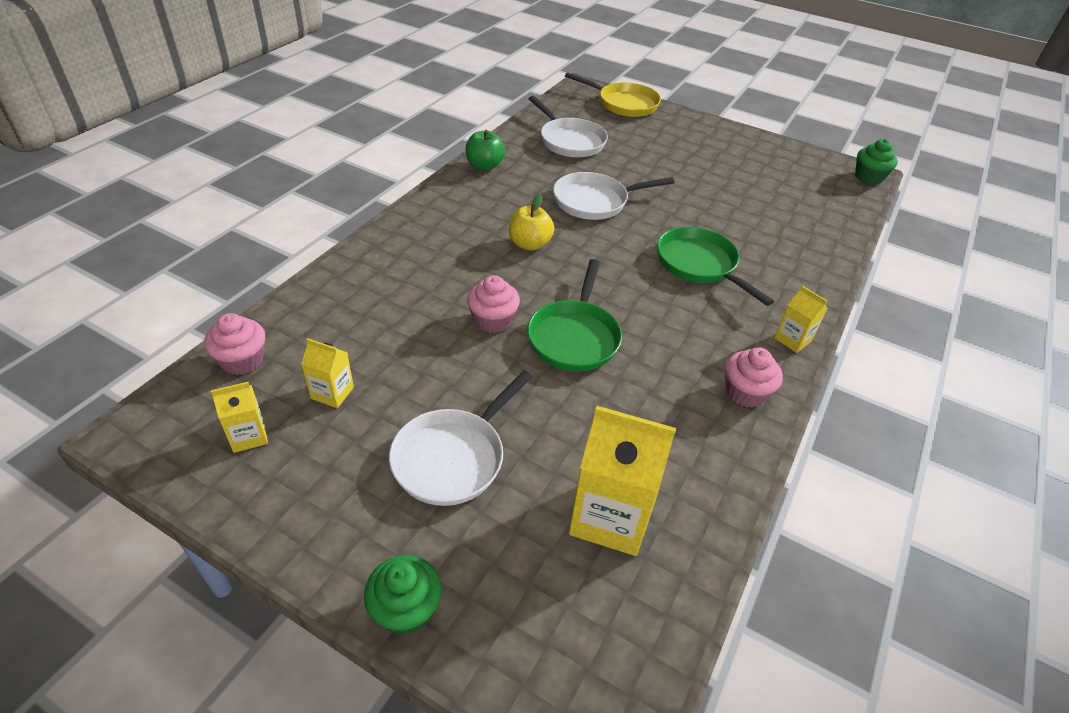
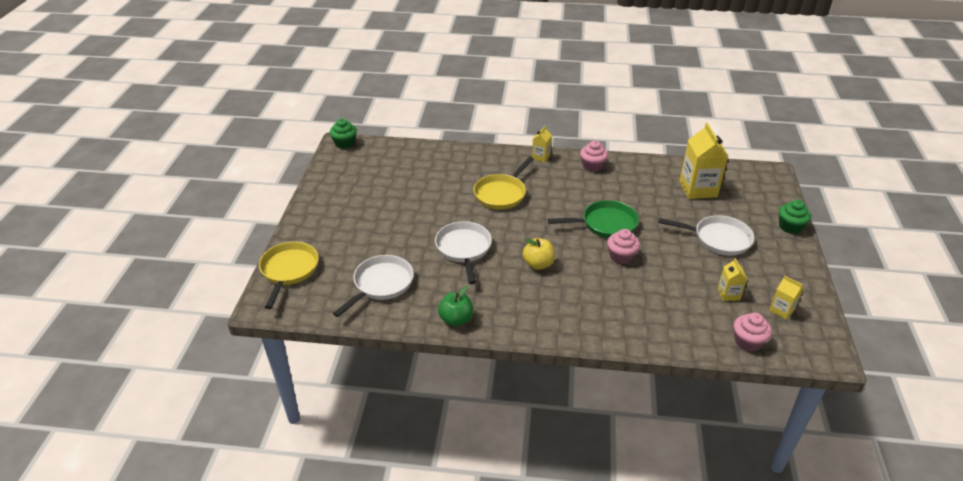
camera: 110 degrees left, 5 degrees down
(595, 201) = (464, 249): white pan -> white pan turned 150 degrees counterclockwise
(699, 265) = (501, 194): green pan -> yellow pan

